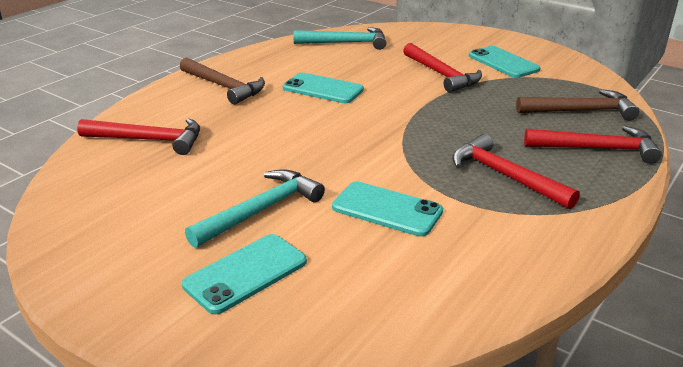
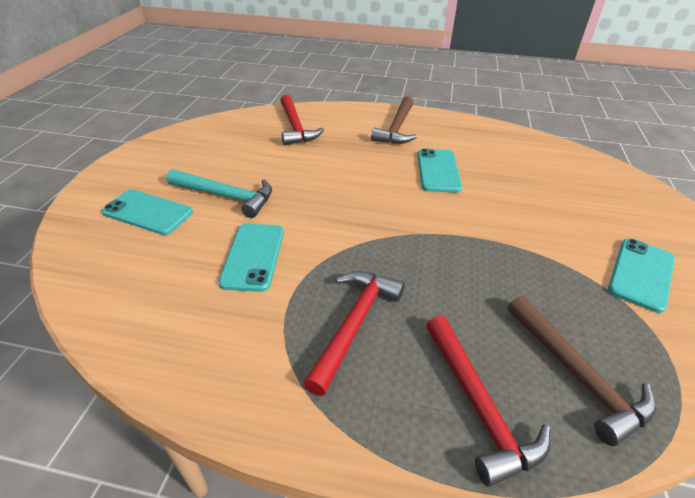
camera: 65 degrees right, 10 degrees up
(346, 43) = (548, 158): turquoise hammer -> none
(441, 75) = (547, 232): red hammer -> none

